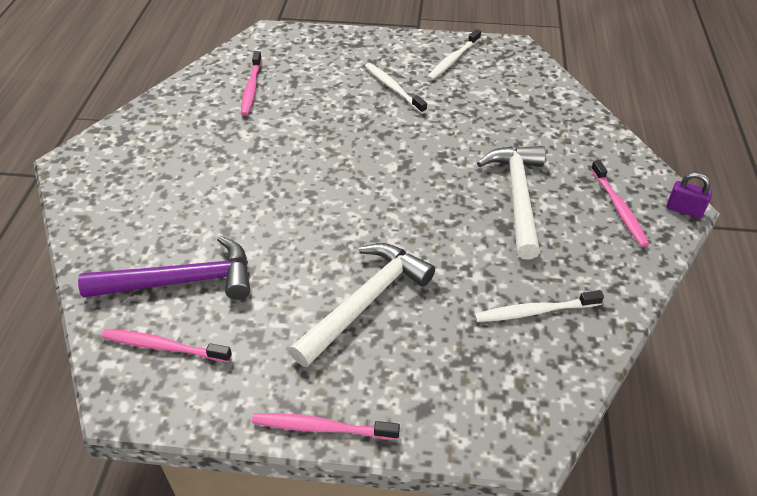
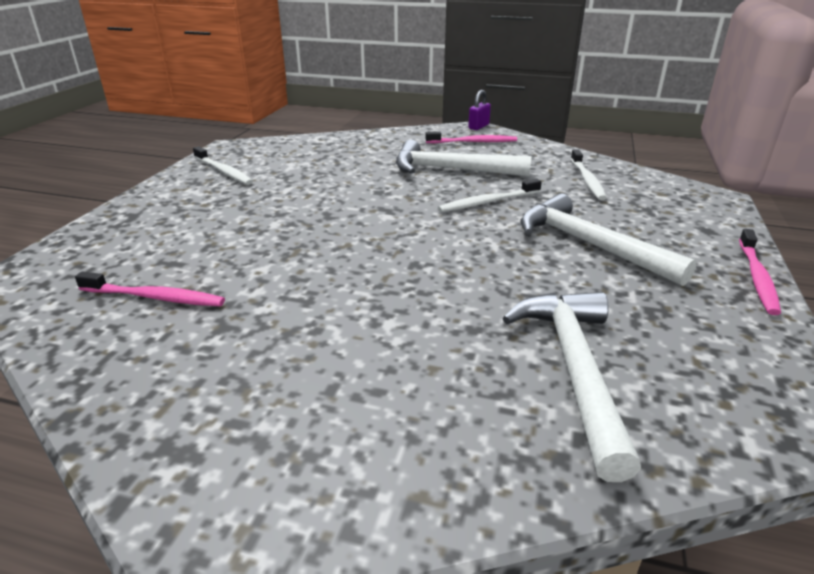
camera: 80 degrees left, 15 degrees down
(163, 346) = (698, 385): pink toothbrush -> none
(181, 281) = (573, 369): purple hammer -> white hammer
(393, 88) = (247, 203): white toothbrush -> white toothbrush (487, 202)

